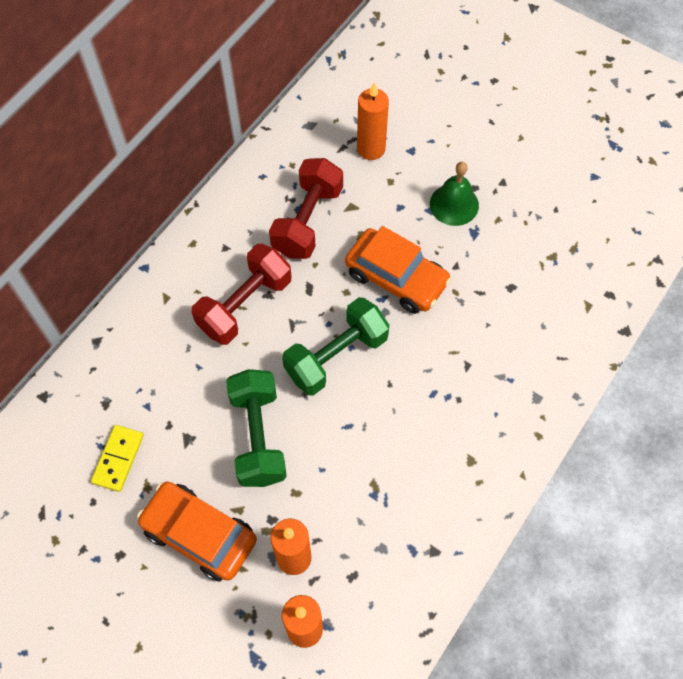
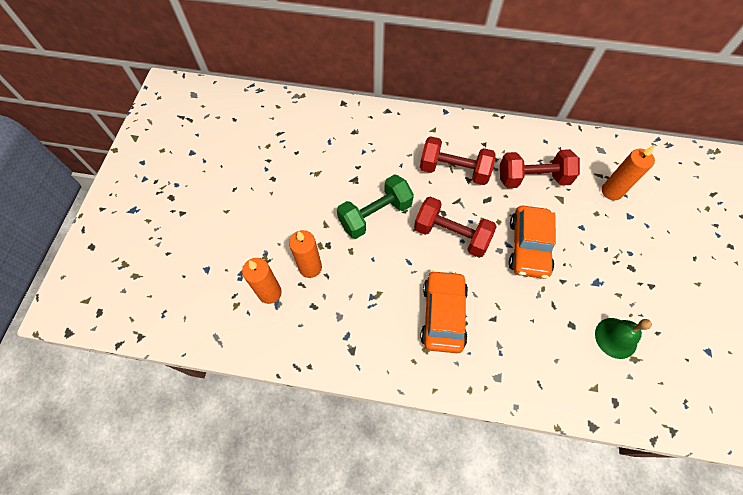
camera: 65 degrees right, 0 degrees up
(118, 459) = (326, 152): yellow domino -> none
(199, 534) = (301, 211): orange car -> orange car (443, 315)
(336, 356) = (451, 235): green dumbbell -> red dumbbell
(454, 204) = (609, 260): green bell -> green bell (616, 338)

